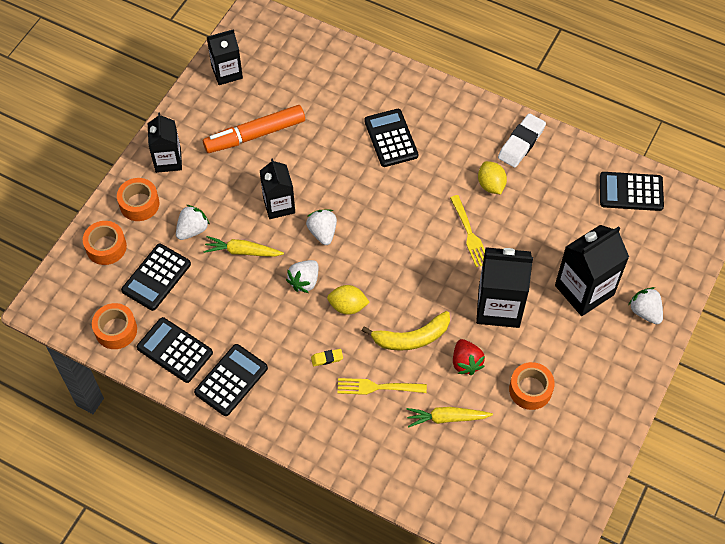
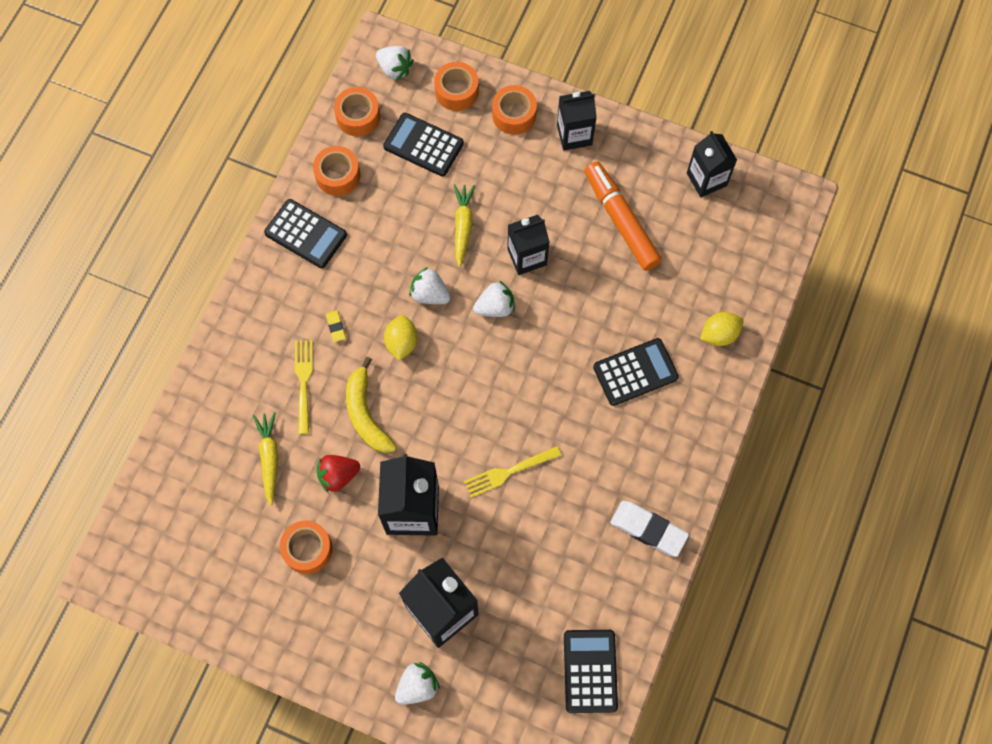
camera: 85 degrees right, 10 degrees up
(175, 350) = (338, 175): black calculator -> orange tape
(192, 230) = (486, 172): white strawberry -> white strawberry (395, 69)
(491, 185) = (581, 494): yellow lemon -> yellow lemon (719, 334)

